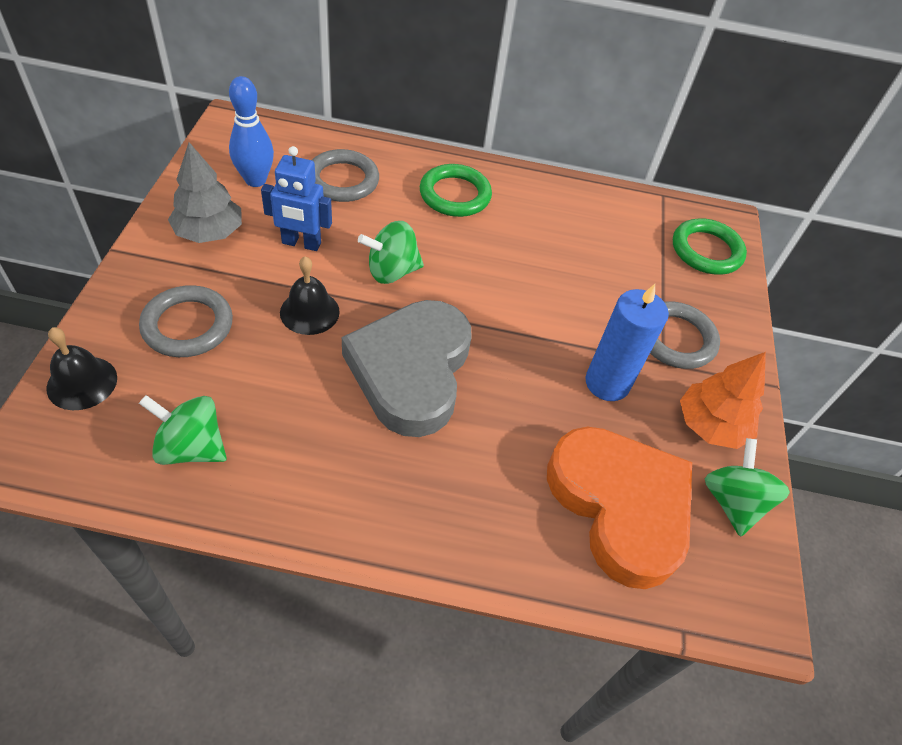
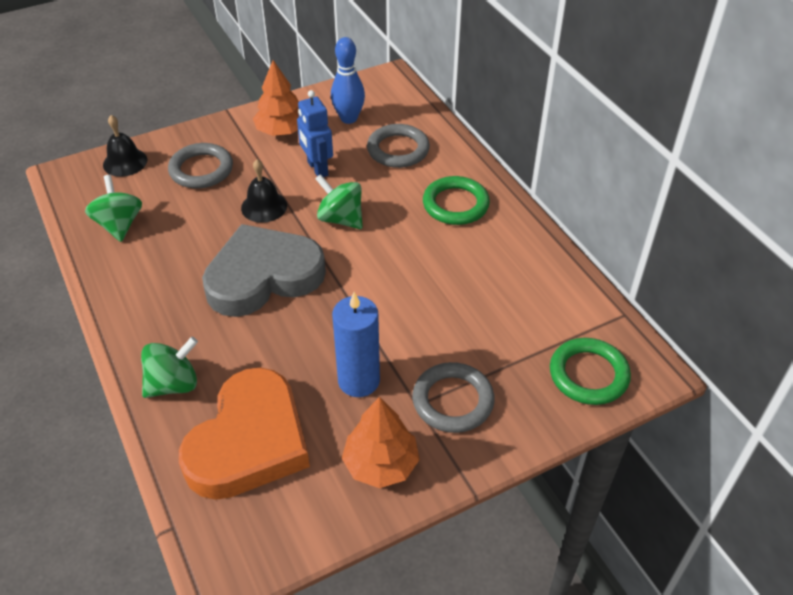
camera: 60 degrees right, 5 degrees down
(209, 232) = (281, 131): grey tree -> orange tree
(732, 501) = (315, 510): green spinning top -> green spinning top (174, 384)

